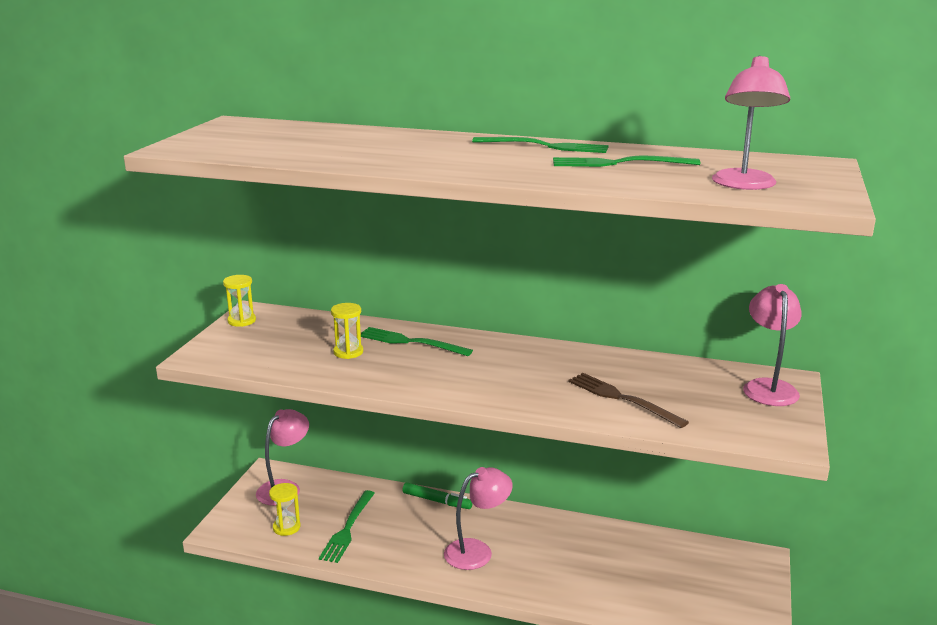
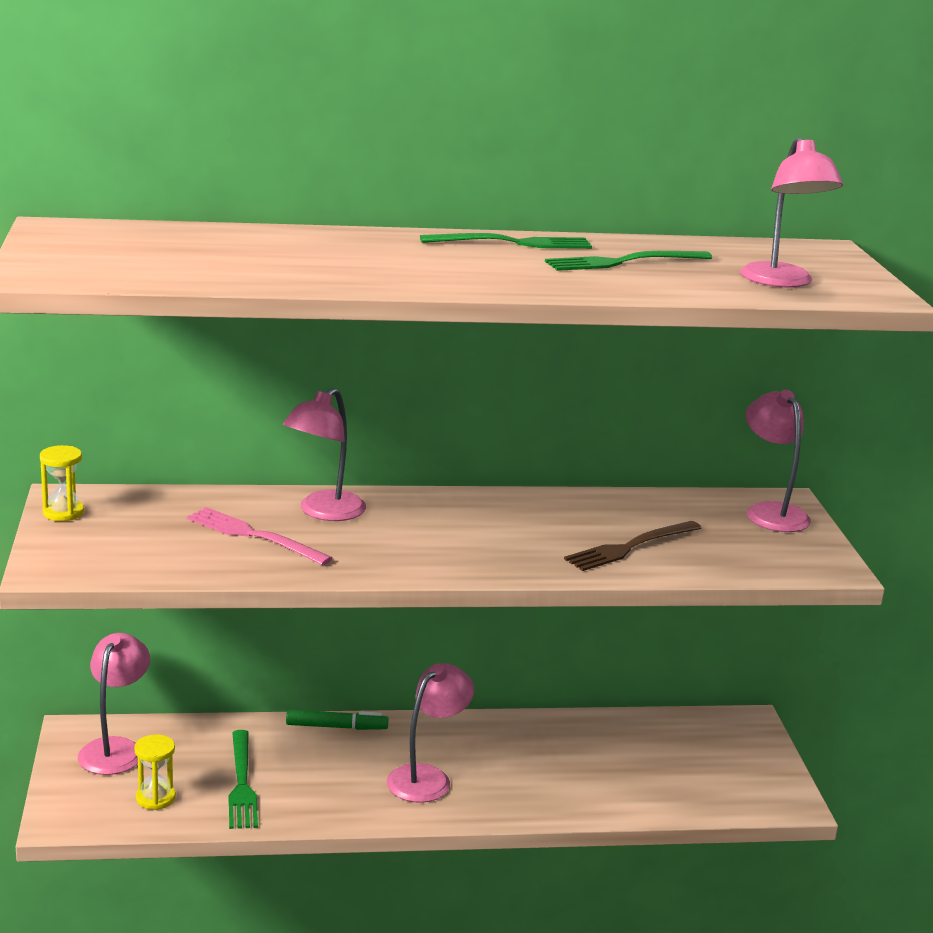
camera: 25 degrees left, 0 degrees up
(348, 352) = (254, 536): yellow hourglass -> pink fork
(410, 342) = (324, 512): green fork -> pink lamp
(622, 399) = (630, 547): brown fork -> brown fork turned 60 degrees counterclockwise

